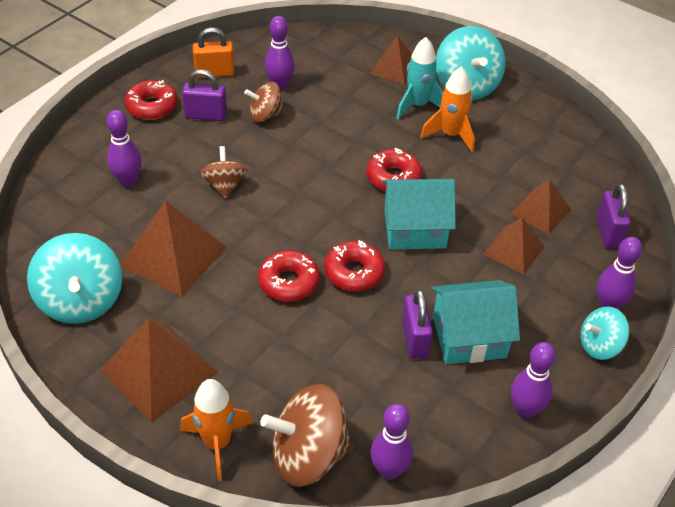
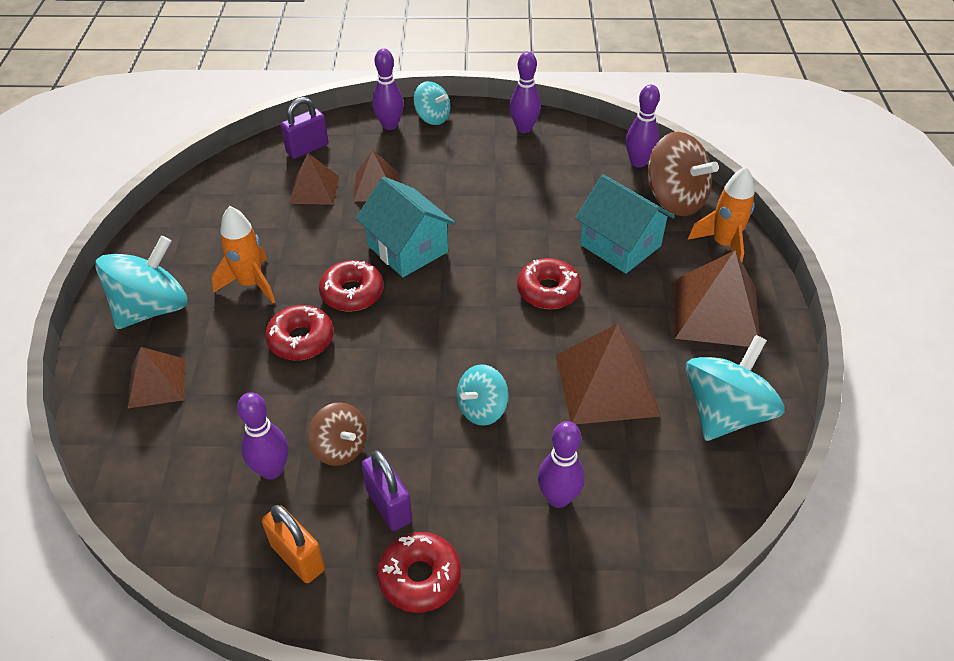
camera: 125 degrees left, 0 degrees up
(225, 185) = (482, 409): brown spinning top -> turquoise spinning top
(354, 272) = (495, 259): red donut -> red donut (301, 339)
(415, 339) = (523, 197): purple padlock -> none
(418, 105) = (218, 329): turquoise rocket -> none
(469, 337) = (491, 174): turquoise house -> turquoise house (620, 245)

